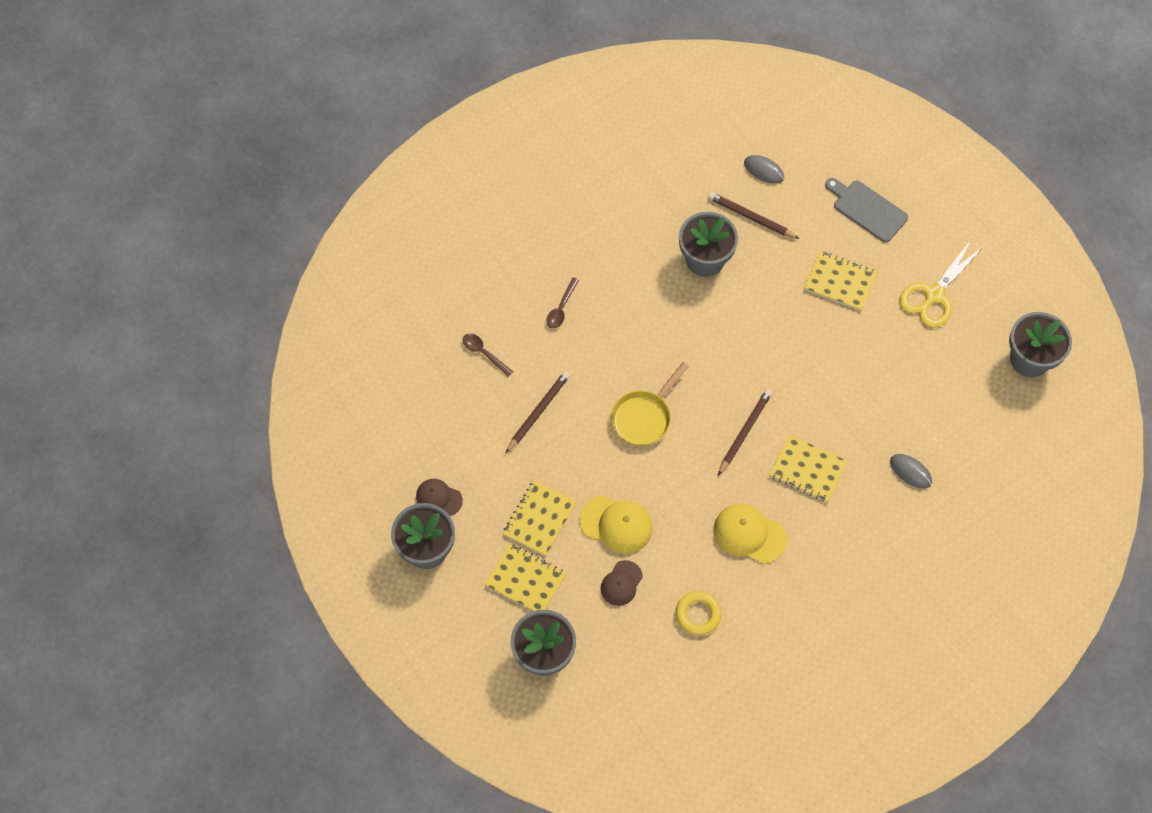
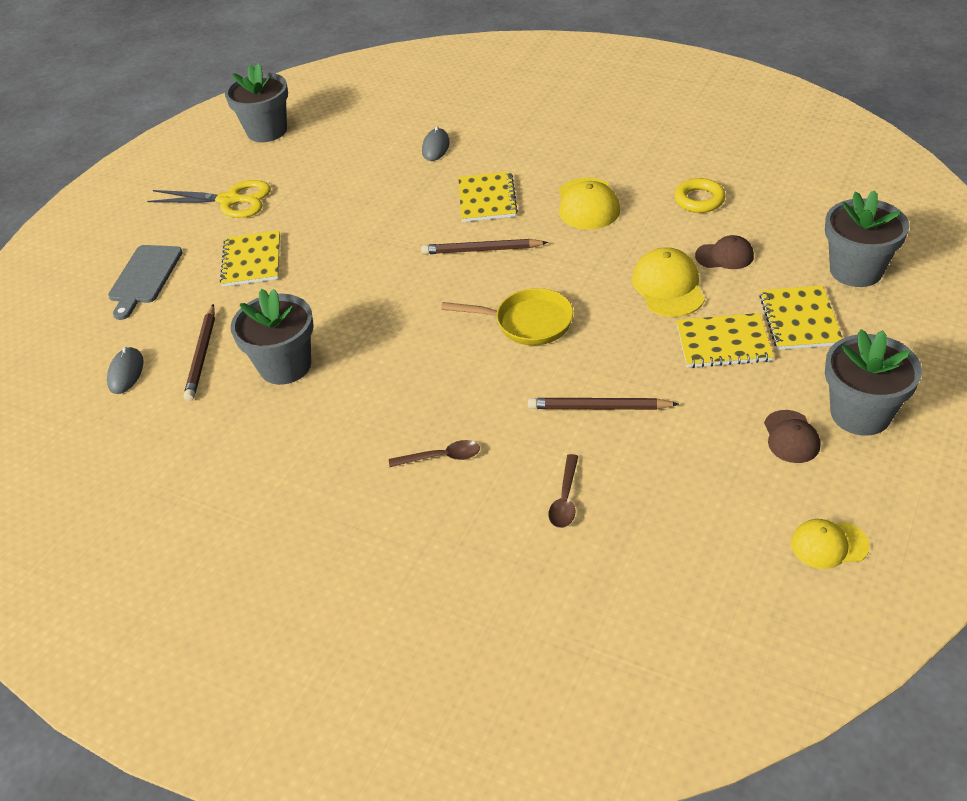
camera: 115 degrees left, 20 degrees down
(359, 459) = (829, 544): none -> yellow cap

